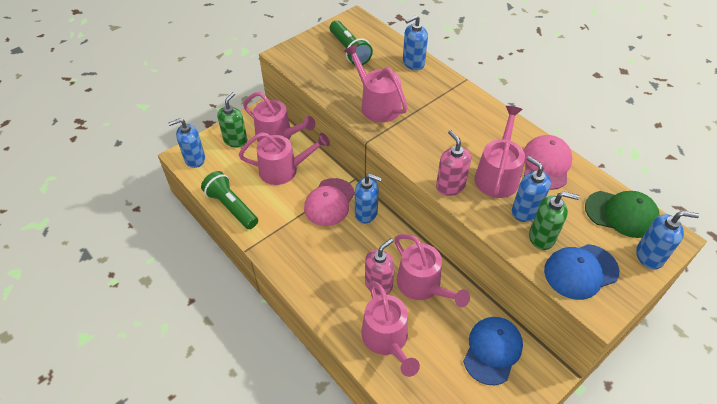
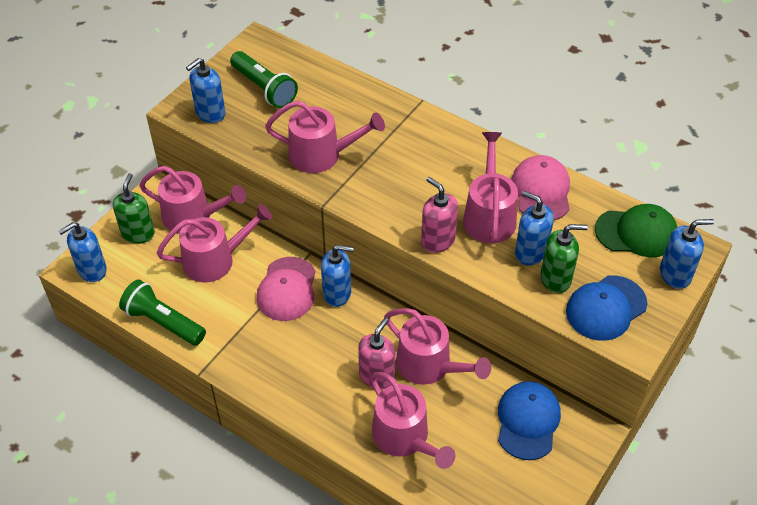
camera: 15 degrees left, 0 degrees up
(377, 104) = (321, 155): pink watering can -> pink watering can turned 150 degrees clockwise
(413, 63) = (350, 91): blue soap dispenser -> blue soap dispenser (210, 113)

